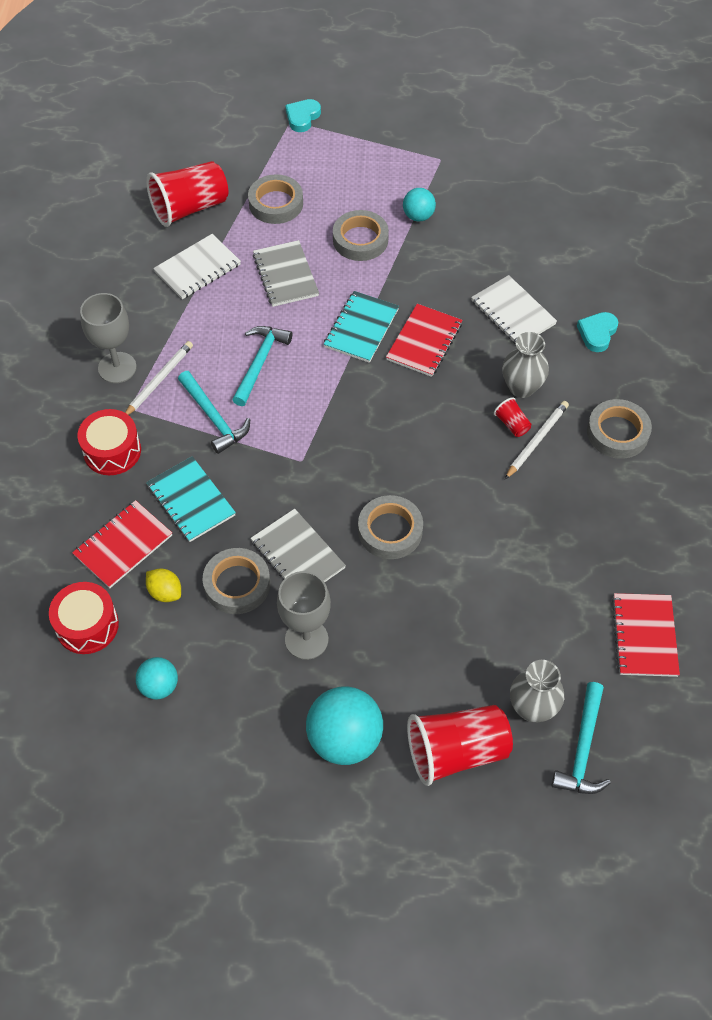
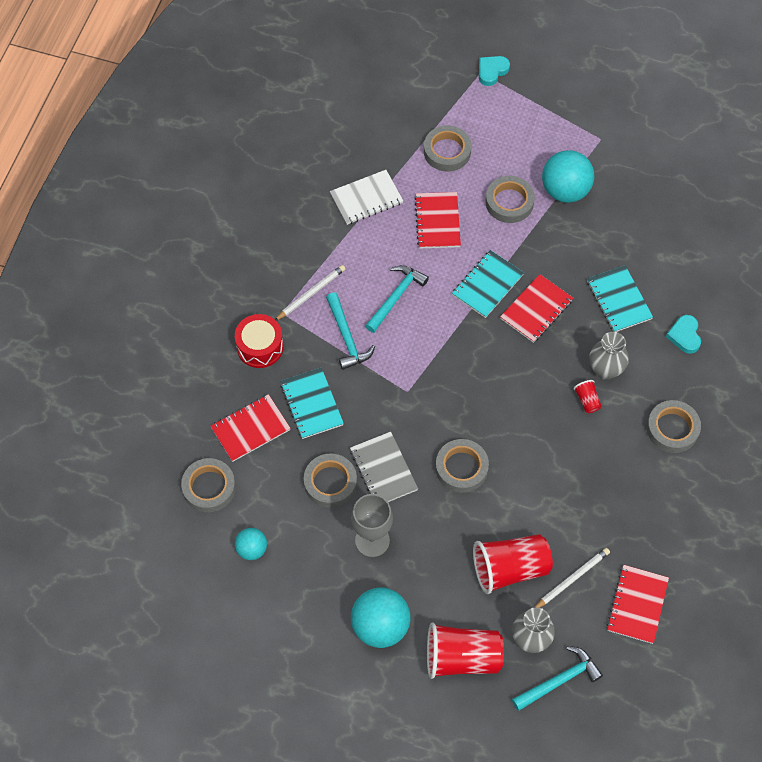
camera: 15 degrees right, 5 degrees up
(87, 625) = (209, 487): red drum -> grey tape
(117, 367) = (280, 274): grey goblet -> none
(165, 592) = (274, 475): yellow lemon -> none
(190, 208) = (373, 140): red cup -> red cup (510, 568)
(285, 275) = (437, 221): grey notebook -> red notebook
(418, 216) = (565, 190): turquoise ball -> turquoise ball, size x1.79
(513, 312) = (619, 300): white notebook -> turquoise notebook
(536, 441) = (603, 420): white pencil -> white pencil (572, 579)
(582, 748) = (559, 680): turquoise hammer -> turquoise hammer turned 150 degrees counterclockwise
(597, 333) = (684, 335): turquoise heart -> turquoise heart turned 45 degrees counterclockwise

